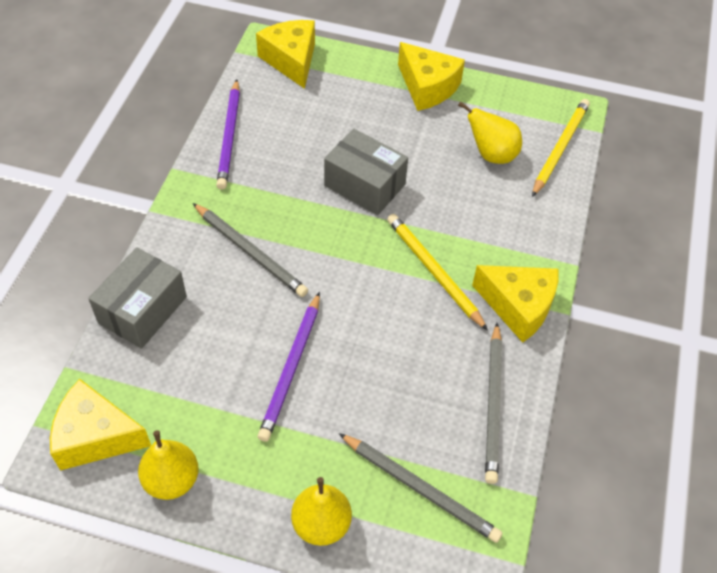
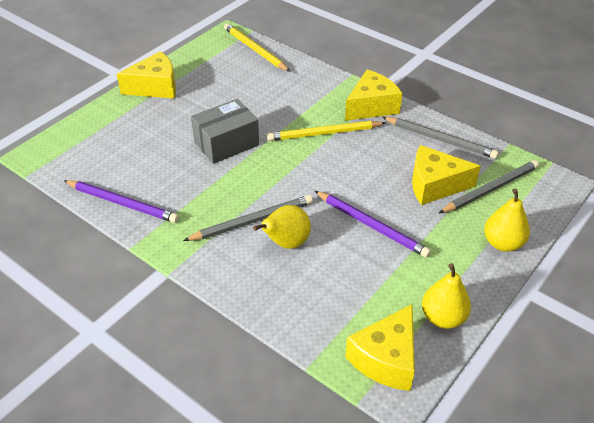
camera: 65 degrees left, 10 degrees down
(142, 310) = (274, 301): grey box -> none
(291, 60) = (66, 146): yellow cheese -> yellow cheese (435, 185)
(491, 154) = (240, 78): yellow pear -> yellow pear (286, 243)

